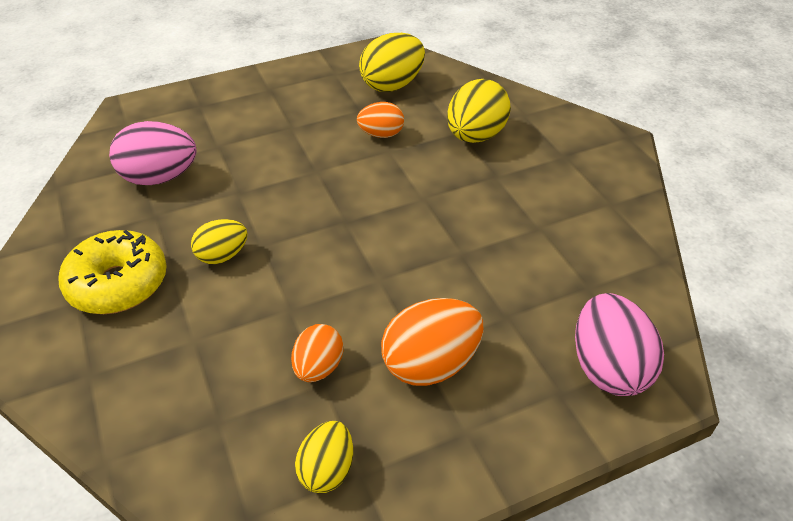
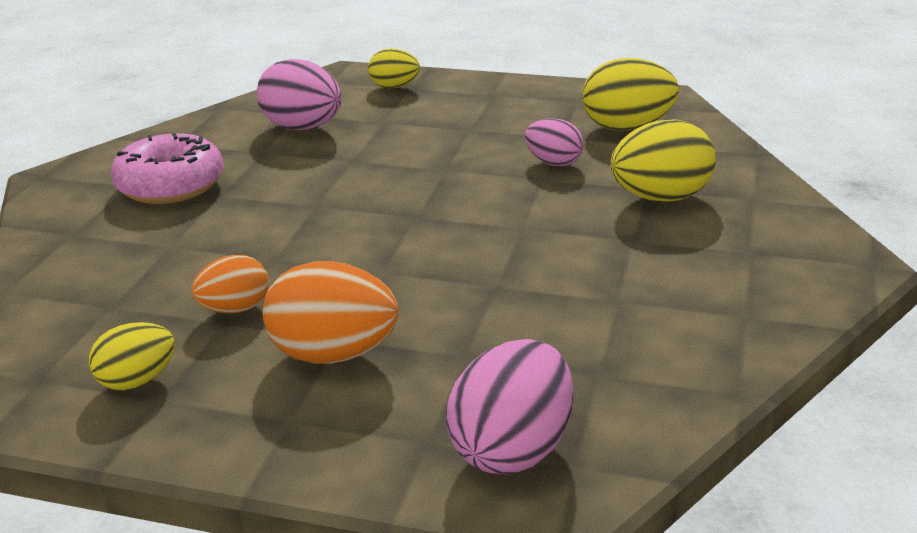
camera: 40 degrees right, 15 degrees down
(118, 283) = (171, 186): yellow donut -> pink donut
(222, 255) = (273, 199): yellow egg -> yellow egg (394, 87)
(381, 134) = (553, 163): orange egg -> pink egg

